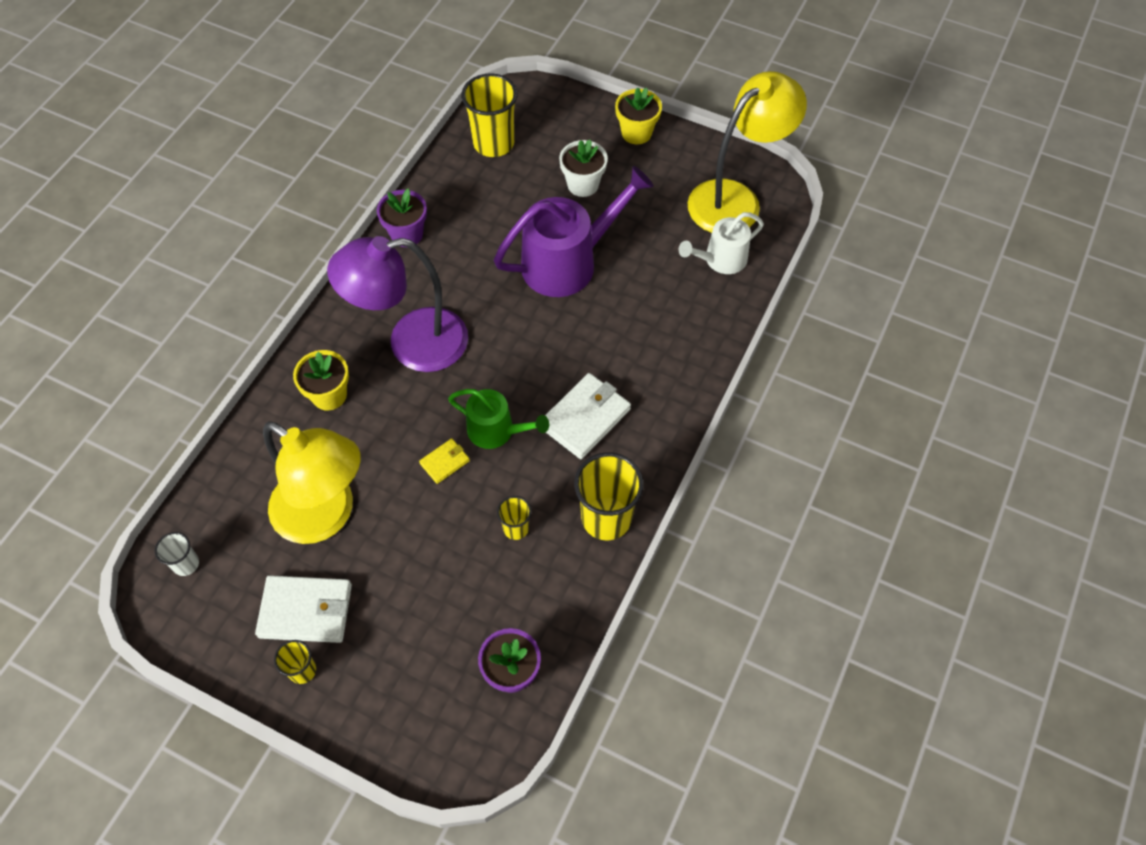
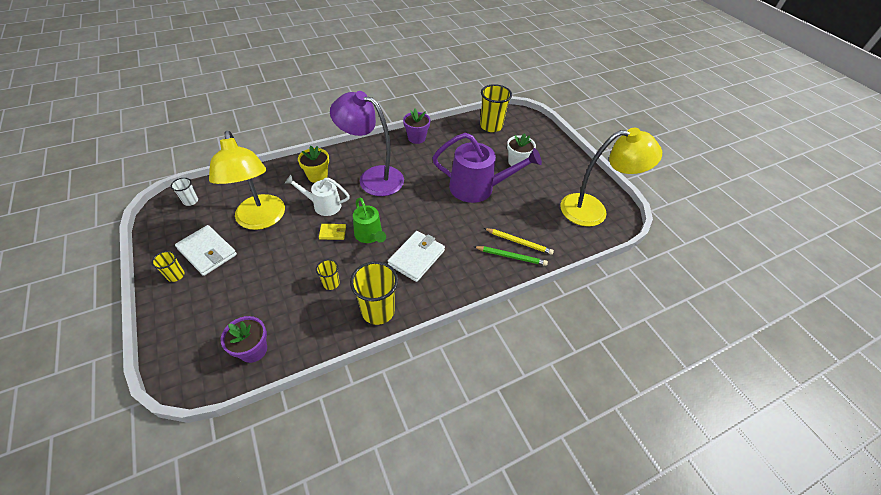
camera: 35 degrees right, 10 degrees down
(585, 418) = (416, 257): white wallet -> white wallet turned 45 degrees counterclockwise
(636, 133) = (565, 156): yellow flower pot -> none
(686, 309) = (518, 242): none -> yellow pencil
(694, 336) = (511, 256): none -> green pencil
(721, 259) = (559, 231): white watering can -> white watering can (323, 205)

